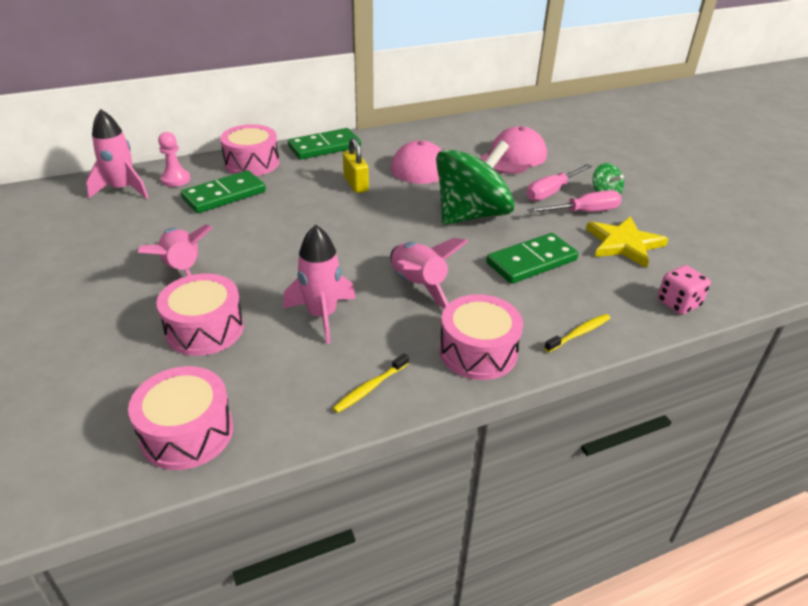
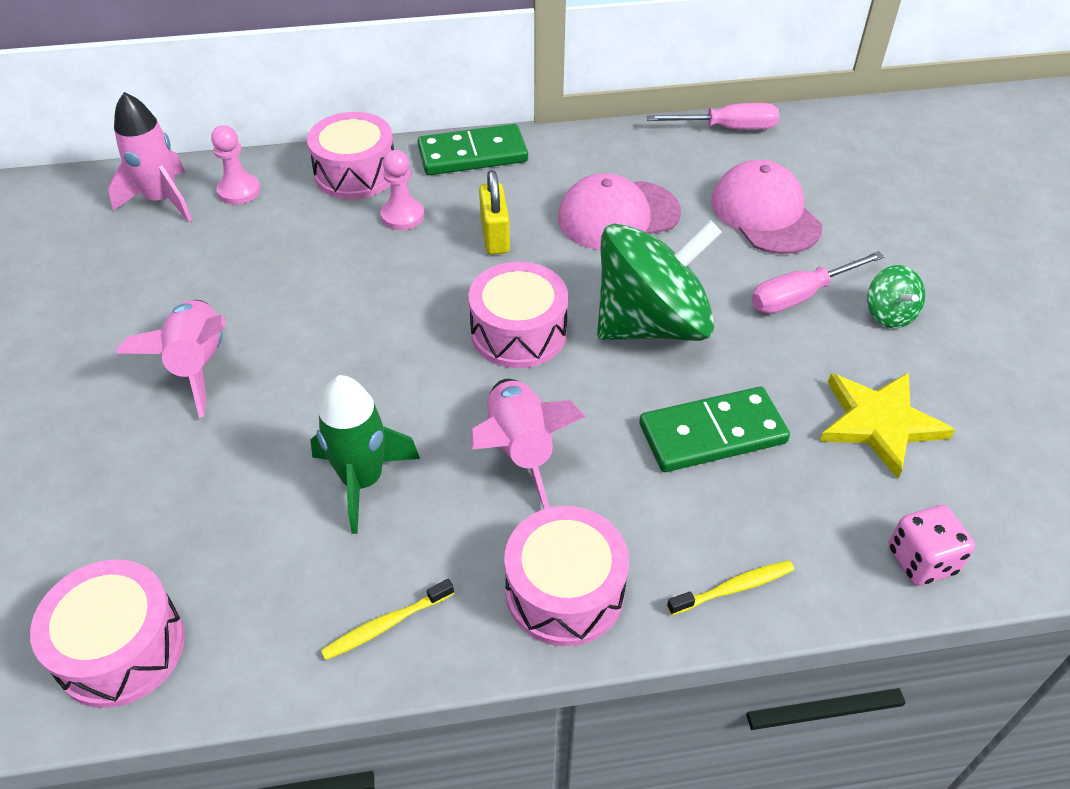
camera: 15 degrees right, 10 degrees up
(205, 329) = (196, 475): pink drum -> pink drum (518, 332)
(224, 195) = (297, 231): green domino -> none
(292, 180) = (402, 216): none -> pink pawn
(322, 315) = (363, 480): pink rocket -> green rocket
(513, 157) = (765, 213): pink cap -> pink cap turned 75 degrees counterclockwise
(583, 212) = (838, 346): pink screwdriver -> pink screwdriver (727, 128)

